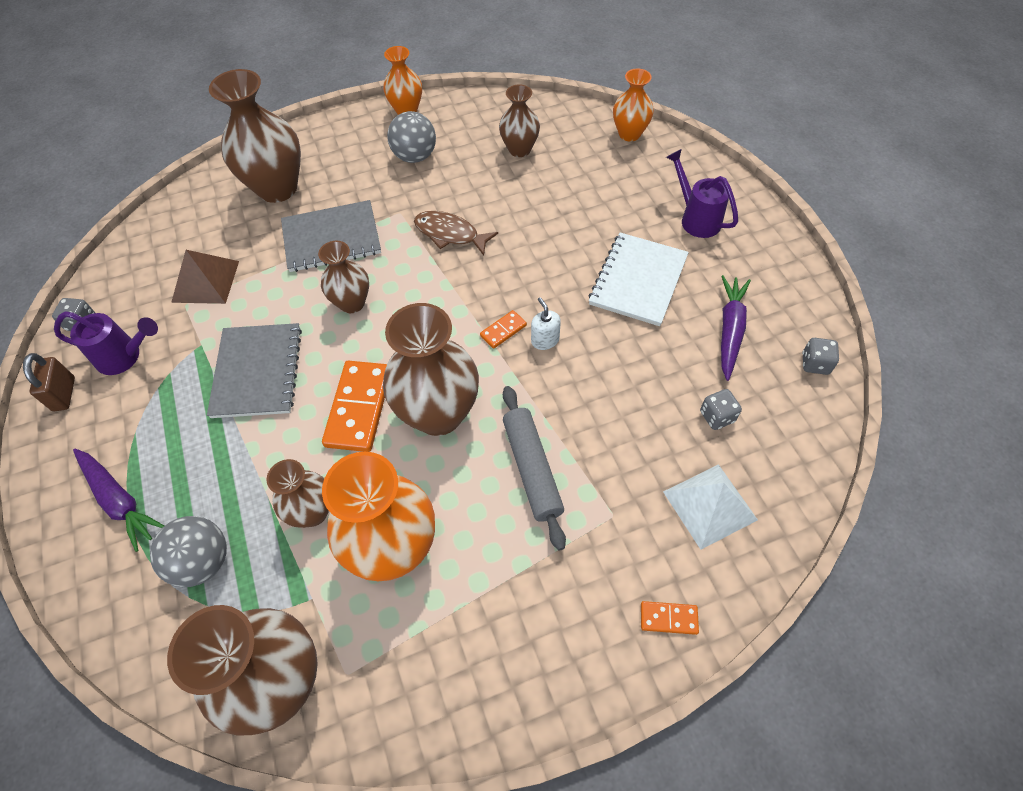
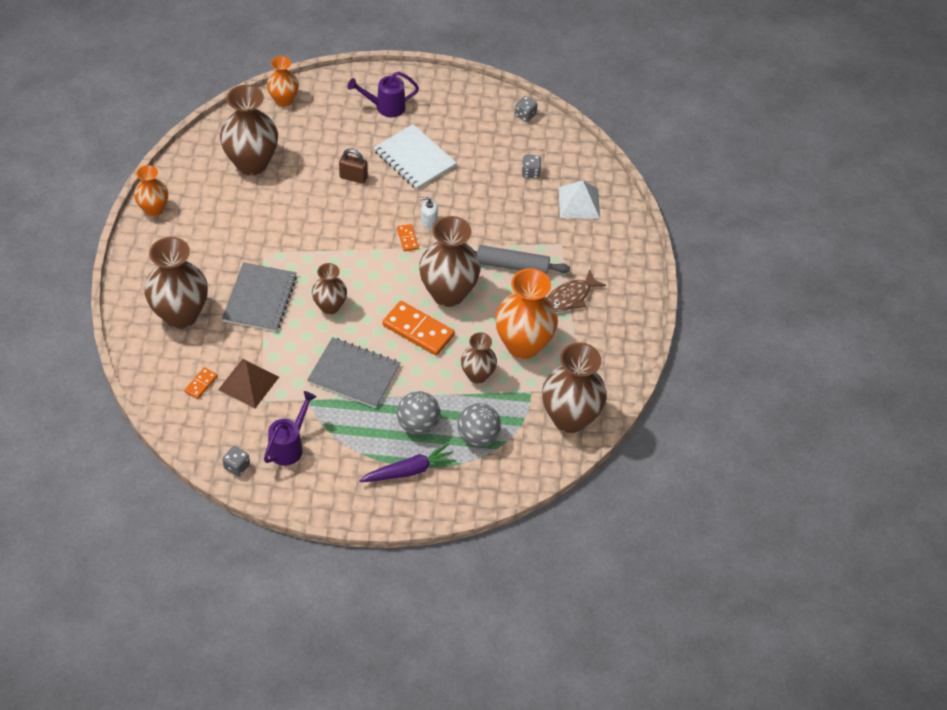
camera: 70 degrees left, 5 degrees down
(64, 394) = (299, 487): brown padlock -> brown padlock (353, 177)
(415, 156) = (211, 223): grey ball -> grey ball (418, 424)
(450, 234) = (305, 233): brown fish -> brown fish (570, 297)
(519, 149) = (251, 163): brown vase -> brown vase, size x1.74
(668, 618) = (626, 248): orange domino -> orange domino (201, 384)
(730, 330) = (479, 137): purple carrot -> none

